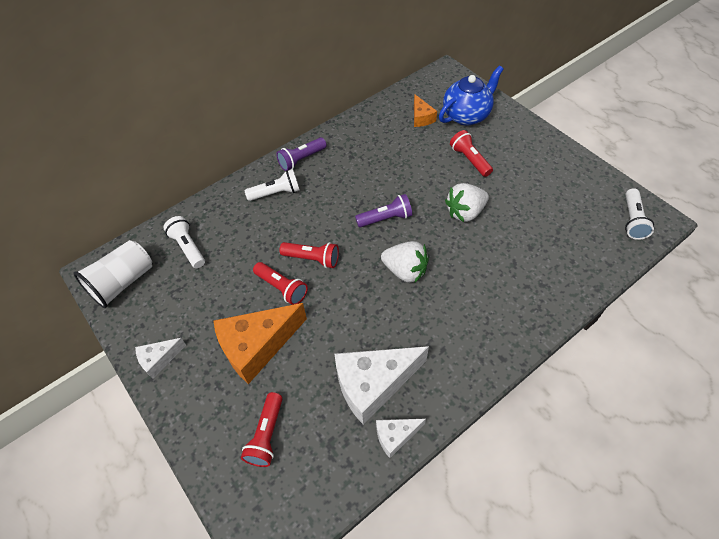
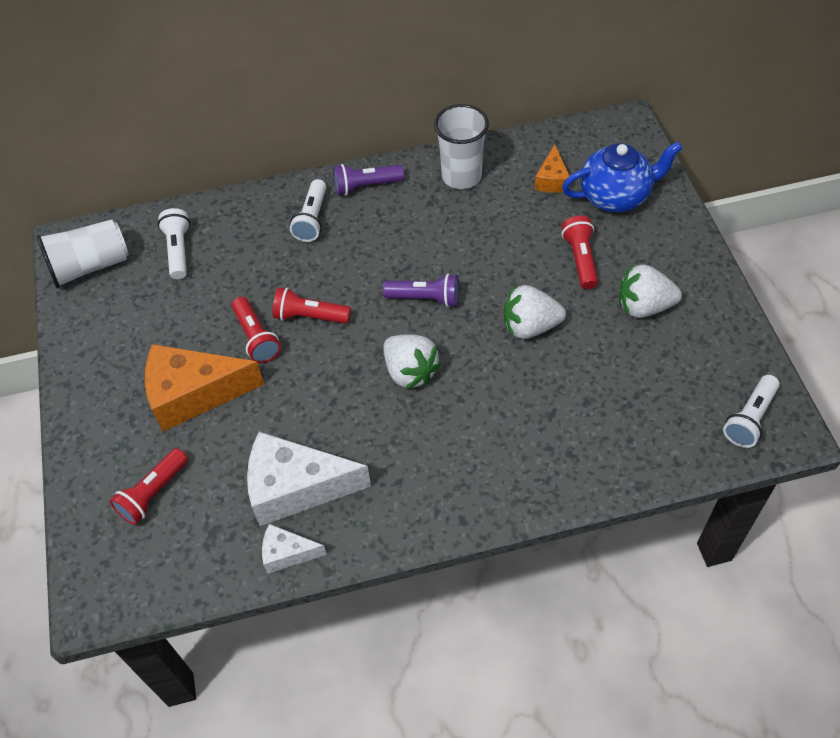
camera: 25 degrees right, 0 degrees up
(159, 359) = (86, 367): white cheese -> none
(276, 193) = (312, 219): white flashlight -> white flashlight turned 90 degrees clockwise
(312, 259) = (309, 316): red flashlight -> red flashlight turned 150 degrees clockwise
(362, 133) = (461, 176): none -> white cup
(526, 175) = (644, 306): none -> white strawberry

